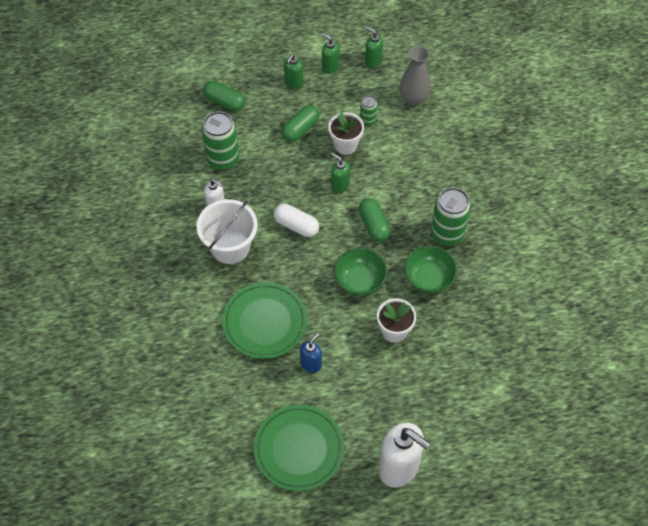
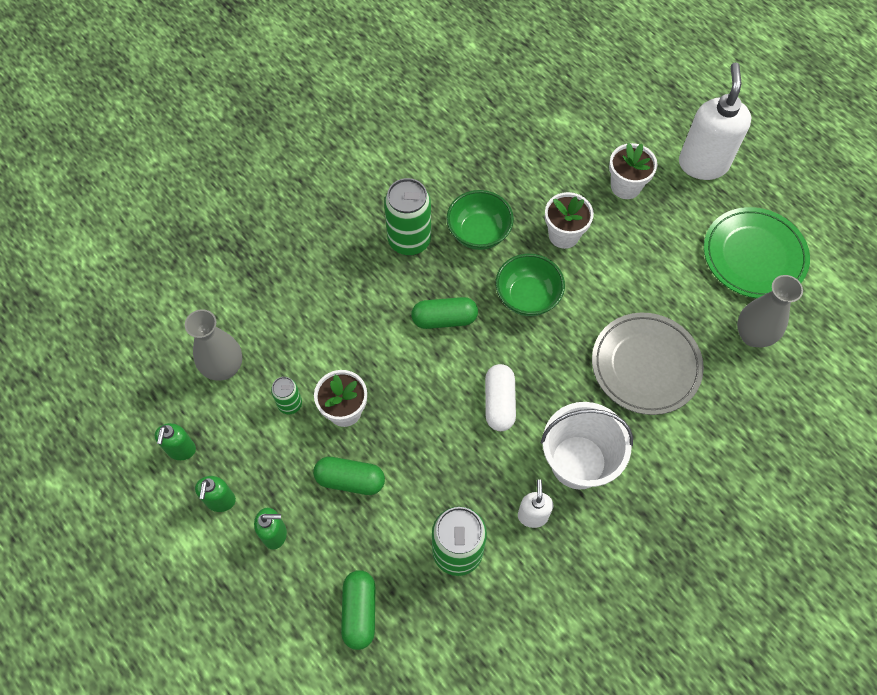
camera: 120 degrees left, 5 degrees up
(240, 404) = (753, 335): none -> grey vase
(265, 322) = (645, 365): green plate -> grey plate
(311, 364) = (658, 293): blue soap dispenser -> none
(340, 185) = (411, 385): green soap dispenser -> none
(374, 225) = (444, 319): green capsule -> green capsule turned 45 degrees clockwise
(411, 398) = (625, 186): none -> white flower pot

